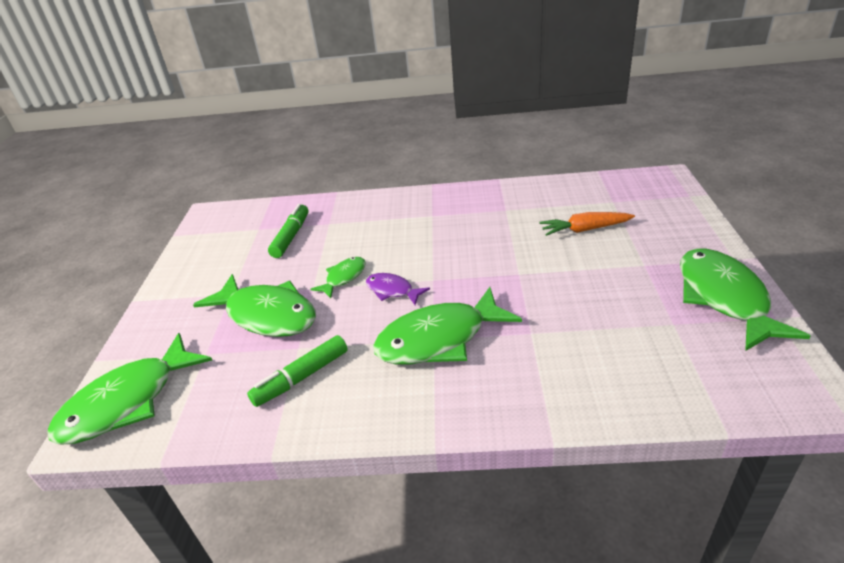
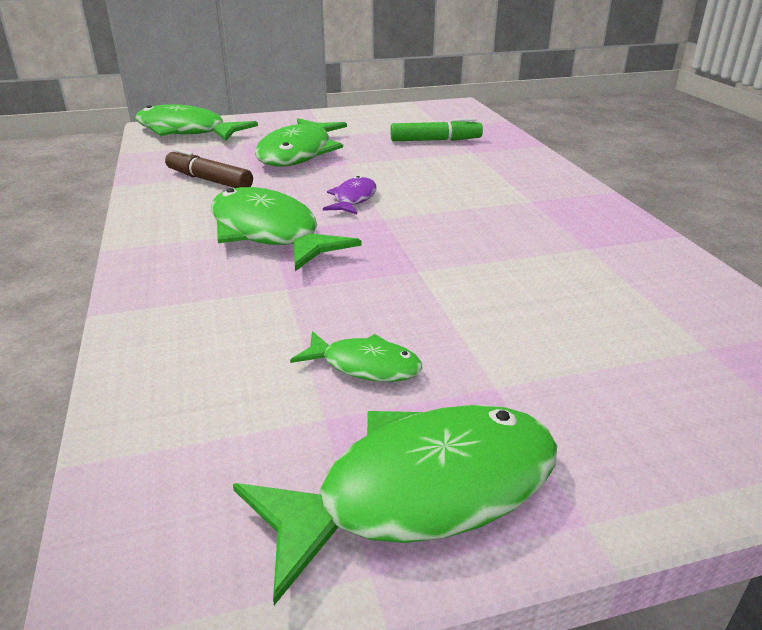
camera: 70 degrees right, 5 degrees down
(301, 377) = (209, 180): green marker -> brown marker
(343, 277) = (370, 173): green fish -> green fish (365, 365)
(585, 229) = (576, 320): orange carrot -> none

